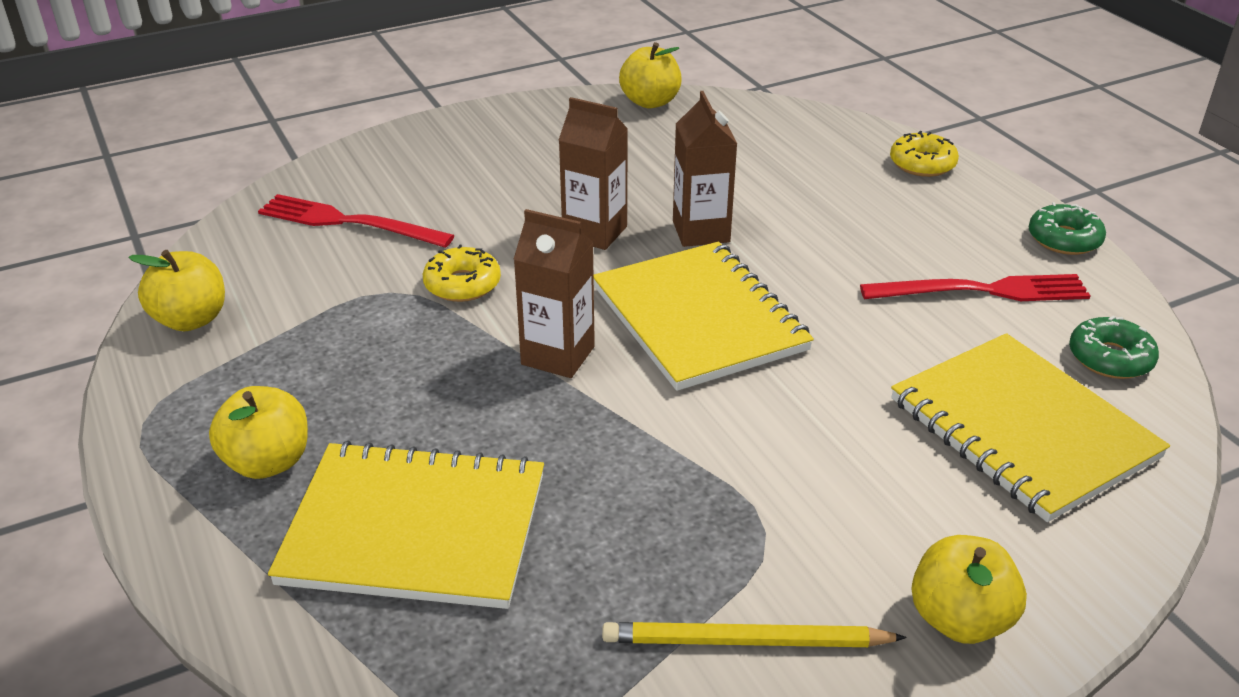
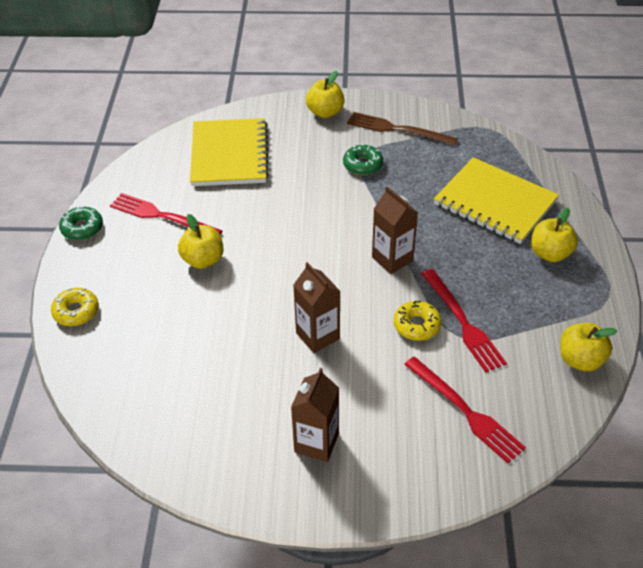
camera: 150 degrees left, 10 degrees up
(393, 309) = (462, 322): none -> red fork
(650, 102) = (175, 464): yellow apple -> yellow apple (203, 260)
(698, 318) = (309, 253): yellow notebook -> none
(701, 231) = (257, 311): brown carton -> brown carton (316, 443)
(747, 641) = (398, 129): yellow pencil -> brown fork
(1110, 358) = (155, 166): green donut -> green donut (362, 165)

